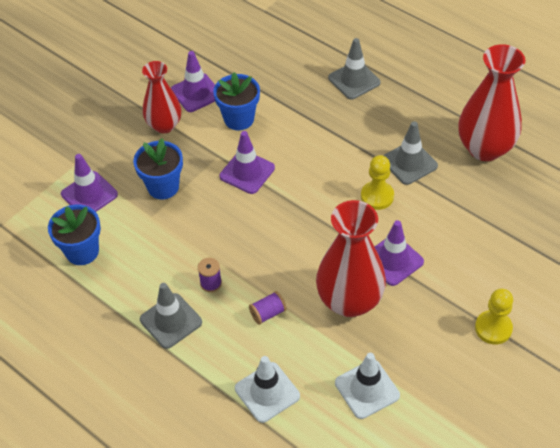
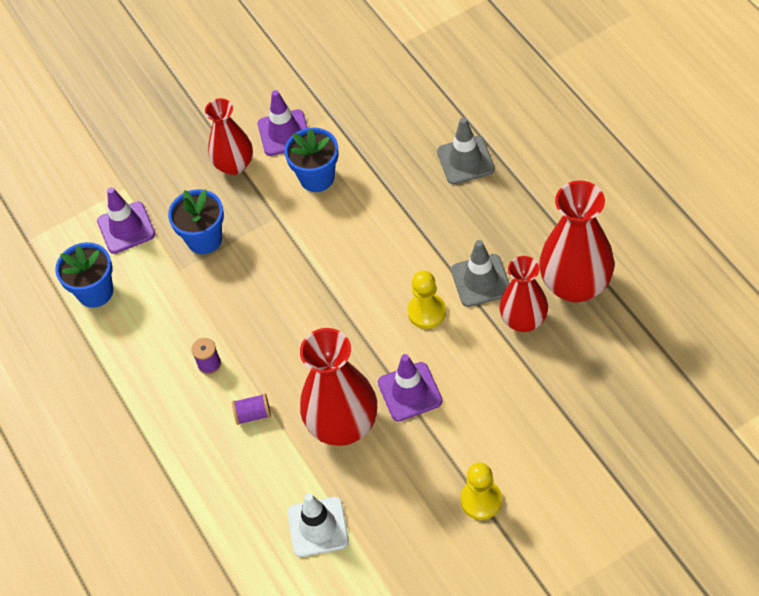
camera: 25 degrees right, 5 degrees up
(171, 321) = (153, 394): grey traffic cone -> none
(247, 172) = (299, 245): purple traffic cone -> none
(267, 392) = (217, 499): white traffic cone -> none
(458, 183) = (523, 320): none -> red vase

